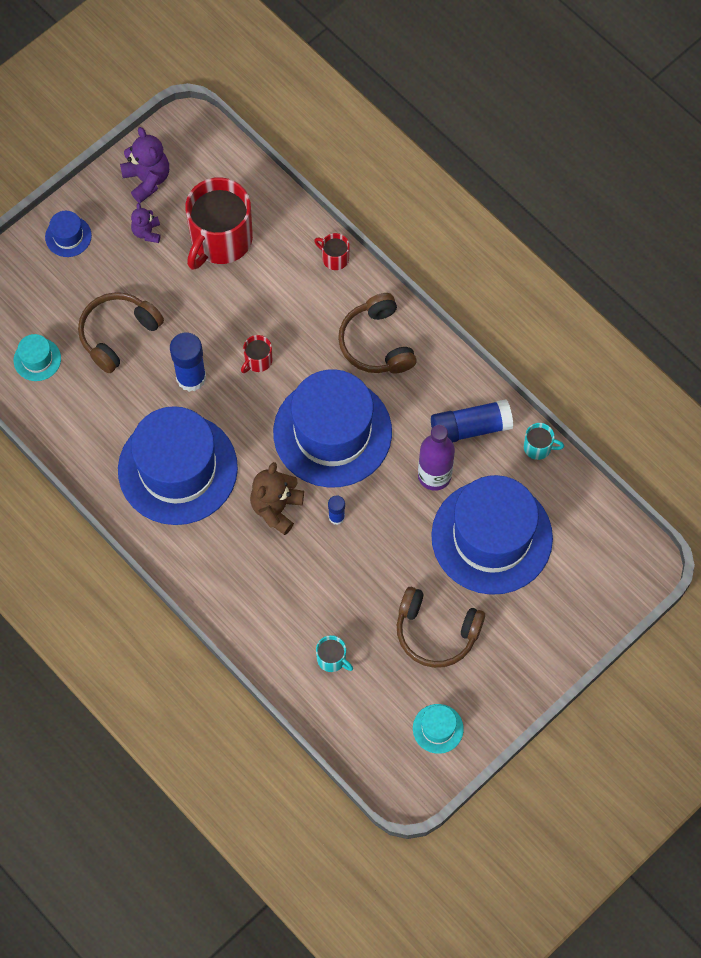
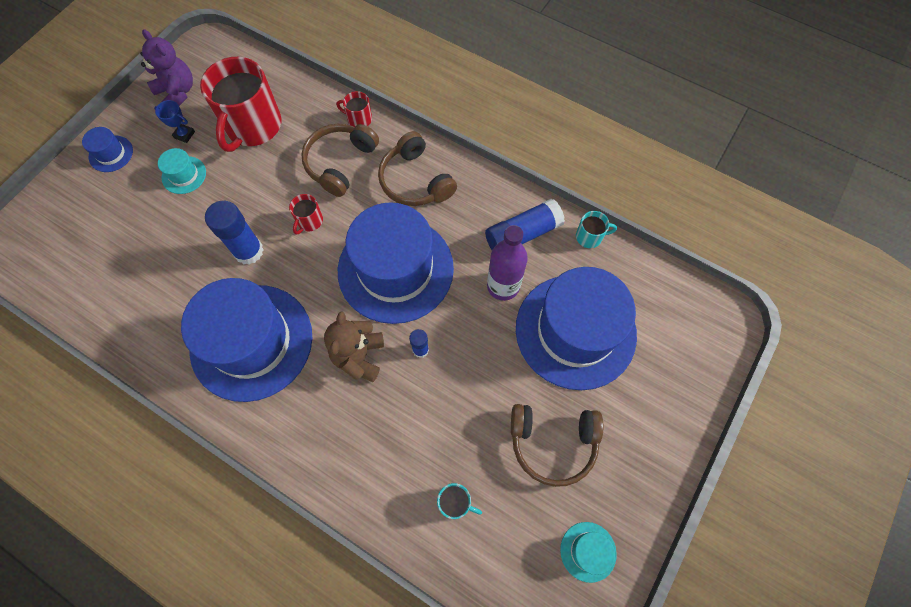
camera: 15 degrees left, 0 degrees up
(37, 359) = (94, 269): turquoise hat -> turquoise hat (184, 175)
(118, 334) = (171, 228): brown headphones -> brown headphones (340, 163)
(147, 232) = (184, 135): purple teddy bear -> blue trophy

